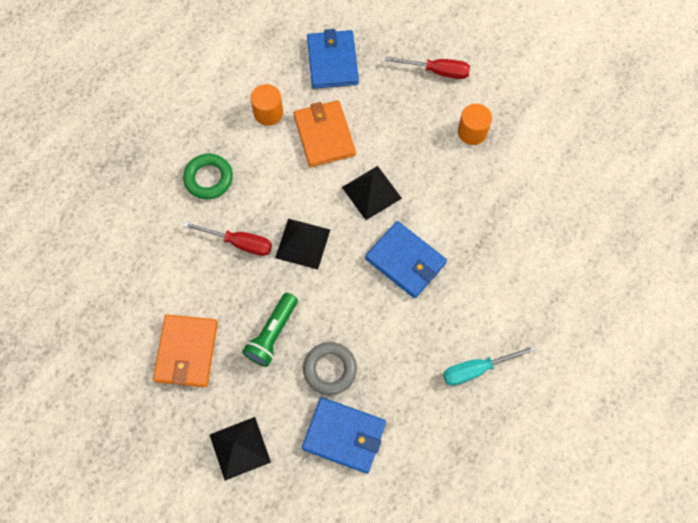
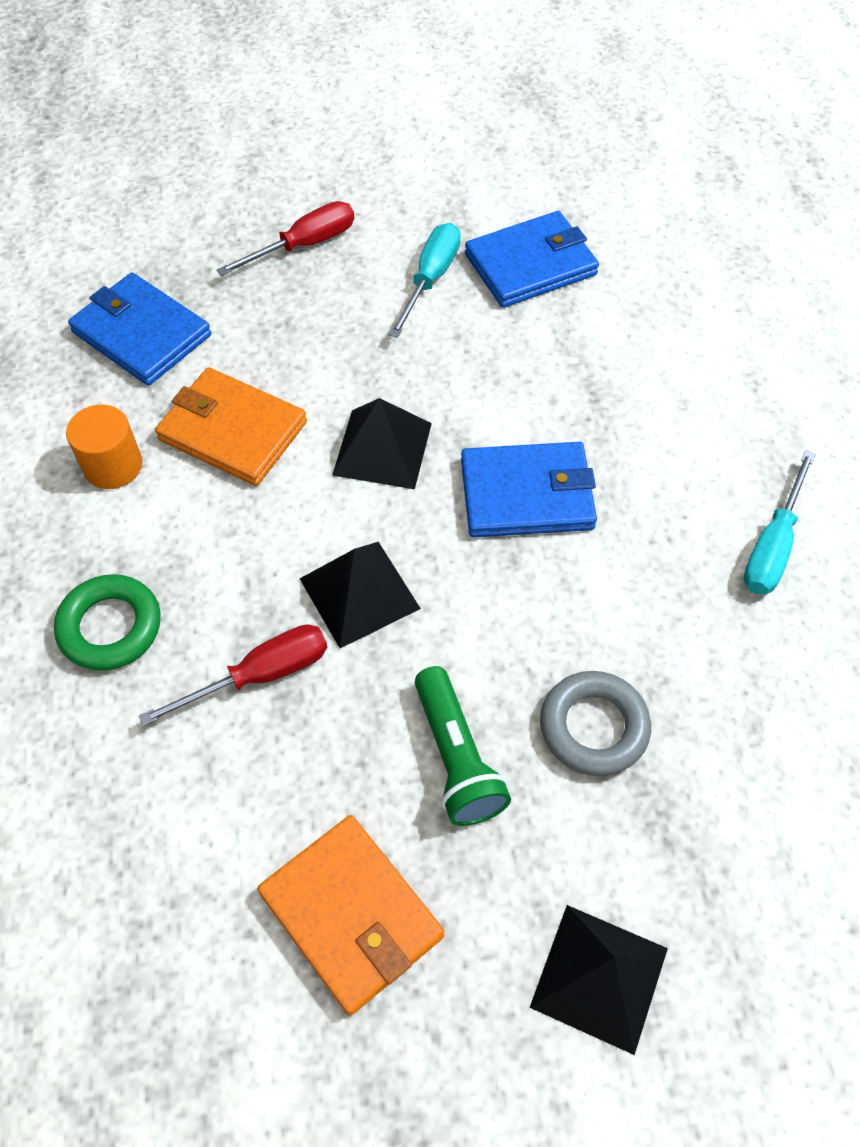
camera: 45 degrees left, 10 degrees down
(344, 436) = (720, 799): blue wallet -> blue wallet (531, 264)
(472, 132) = (430, 279): orange cylinder -> turquoise screwdriver

